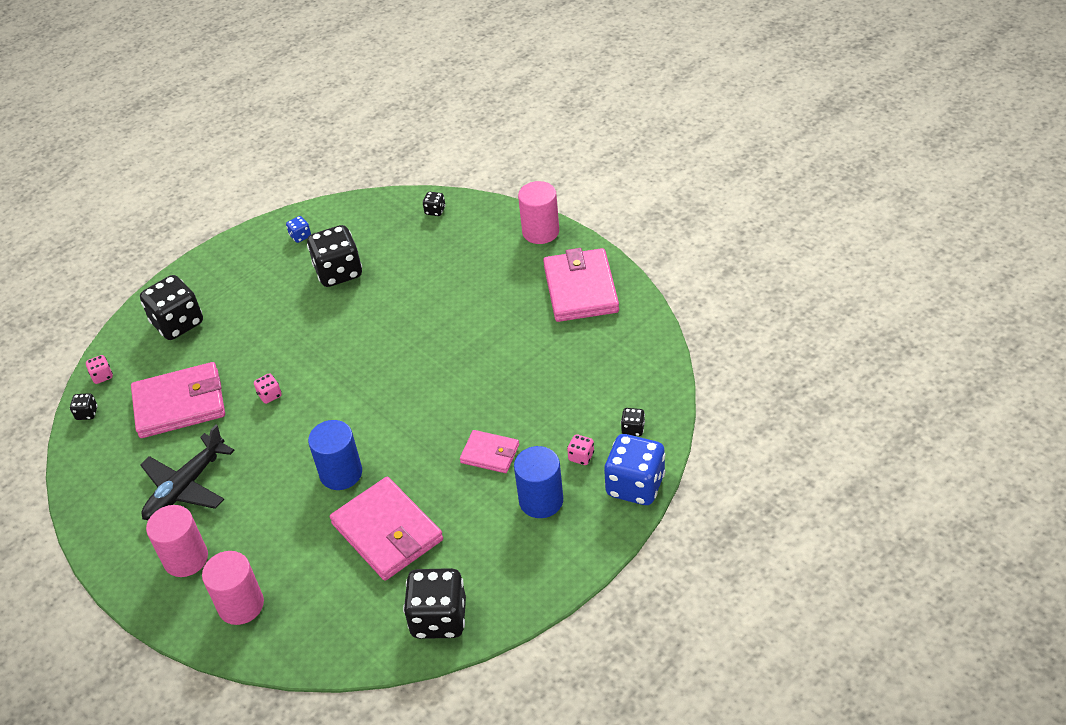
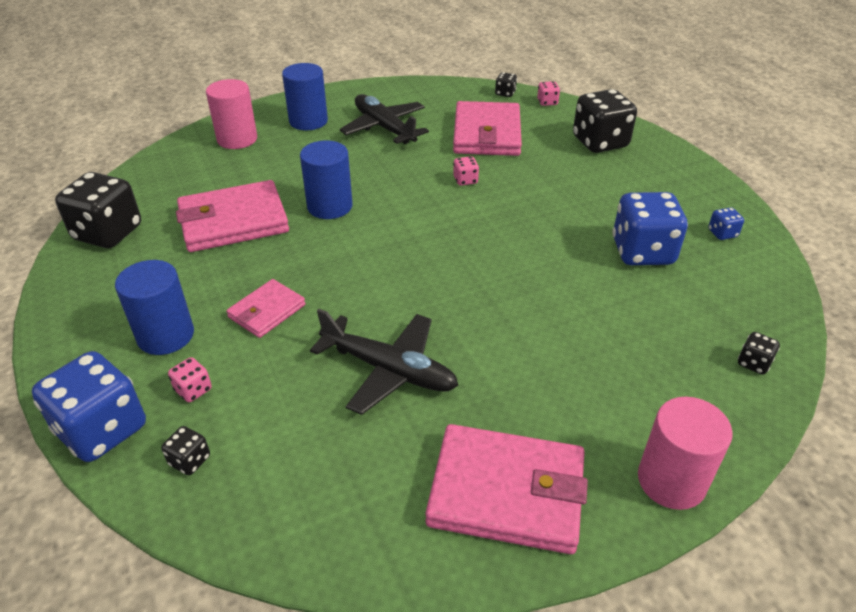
camera: 105 degrees right, 5 degrees down
(186, 558) = (308, 121): pink cylinder -> blue cylinder
(338, 272) = (642, 252): black dice -> blue dice
(516, 366) = (388, 370): none -> black plane

